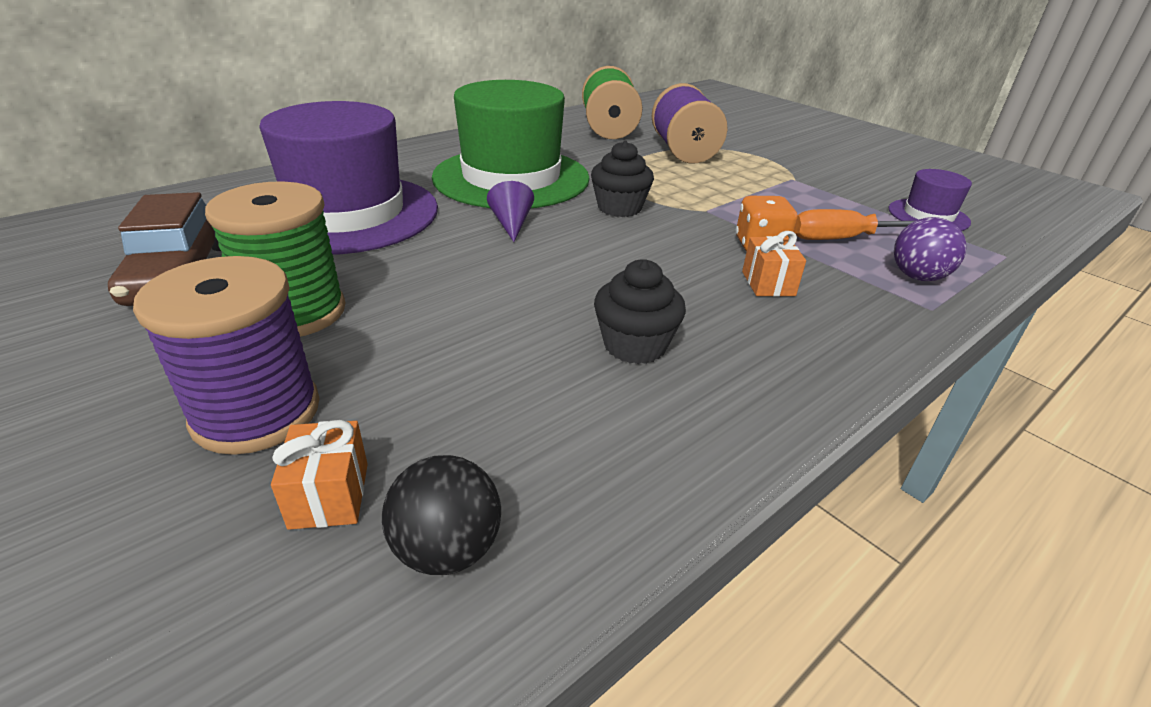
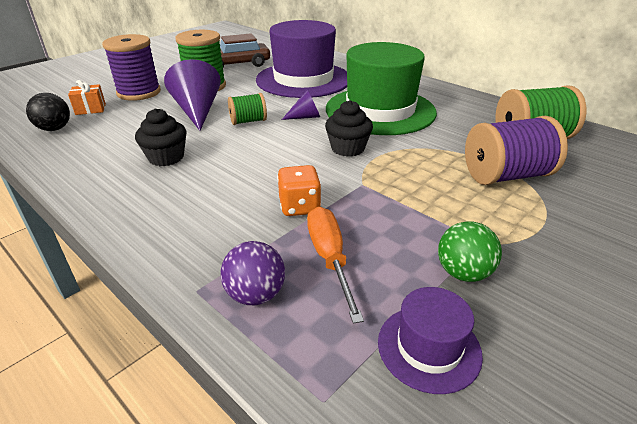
camera: 85 degrees right, 0 degrees up
(438, 319) = (197, 111): none -> purple cone
(509, 269) = (248, 121): none -> green spool
(768, 283) = (237, 206): orange gift -> none
(838, 192) = (463, 273): none -> green ball

